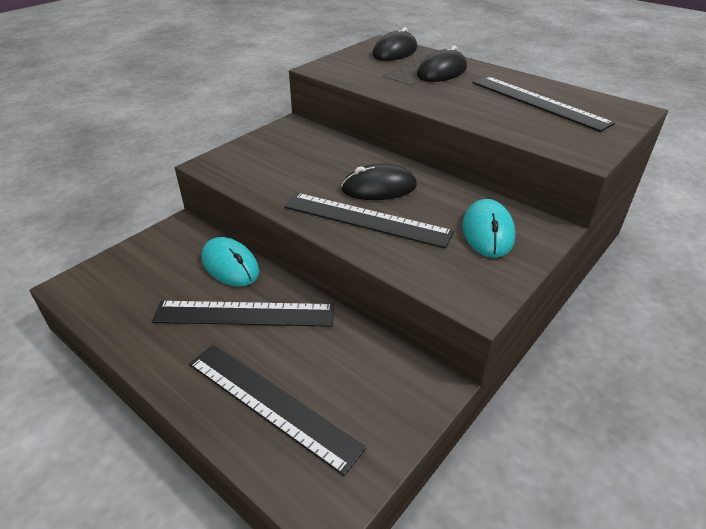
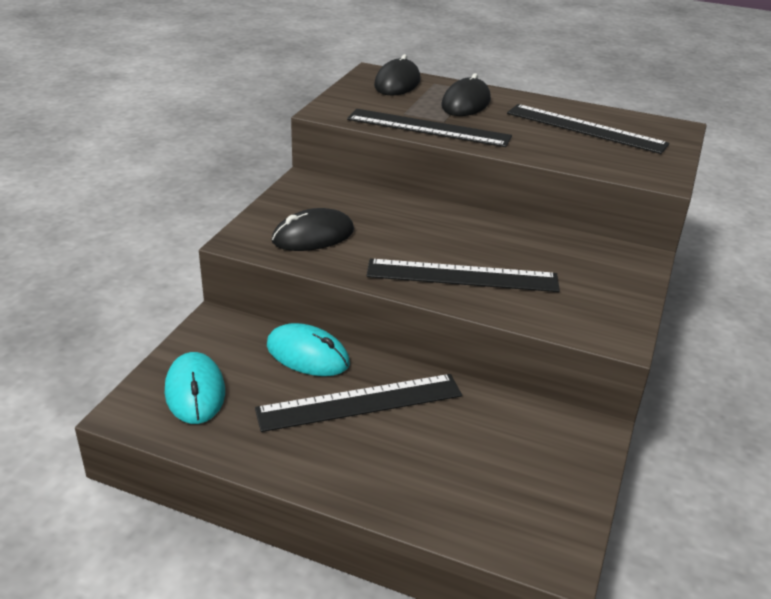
camera: 20 degrees left, 5 degrees down
(271, 404) = (448, 482): black ruler -> black ruler (428, 128)
(379, 188) = (452, 240): black mouse -> black mouse (313, 236)
(487, 232) = (588, 269): turquoise mouse -> turquoise mouse (195, 391)

